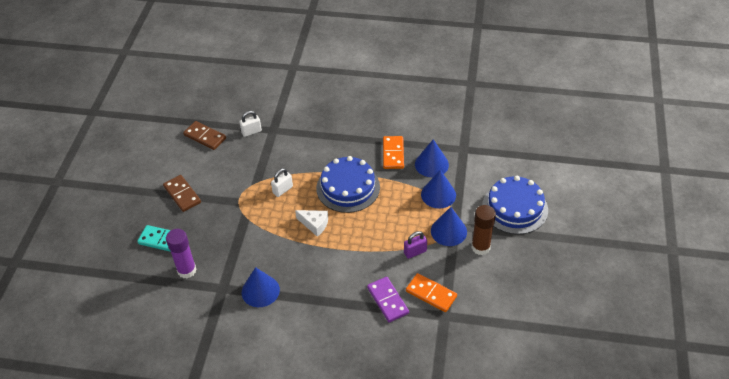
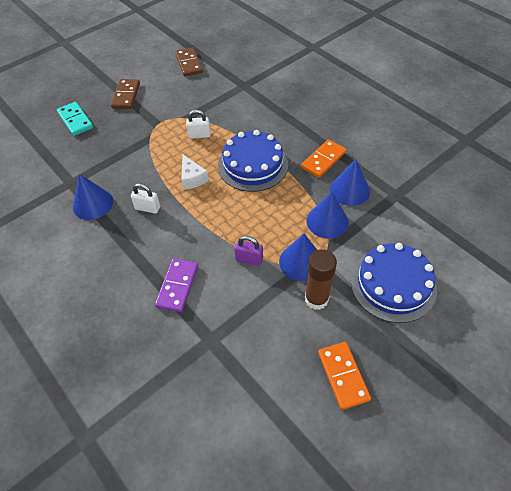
camera: 40 degrees right, 5 degrees up
(187, 270) = (64, 152): purple glue stick -> none
(251, 132) = (226, 78): white padlock -> white padlock (147, 208)
(431, 294) = (221, 309): orange domino -> orange domino (343, 376)

